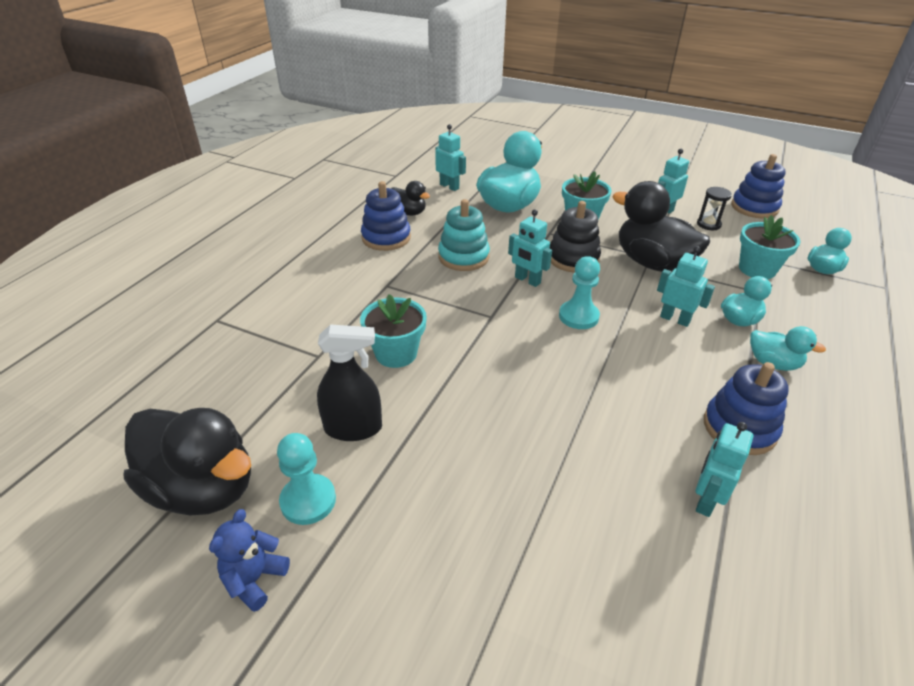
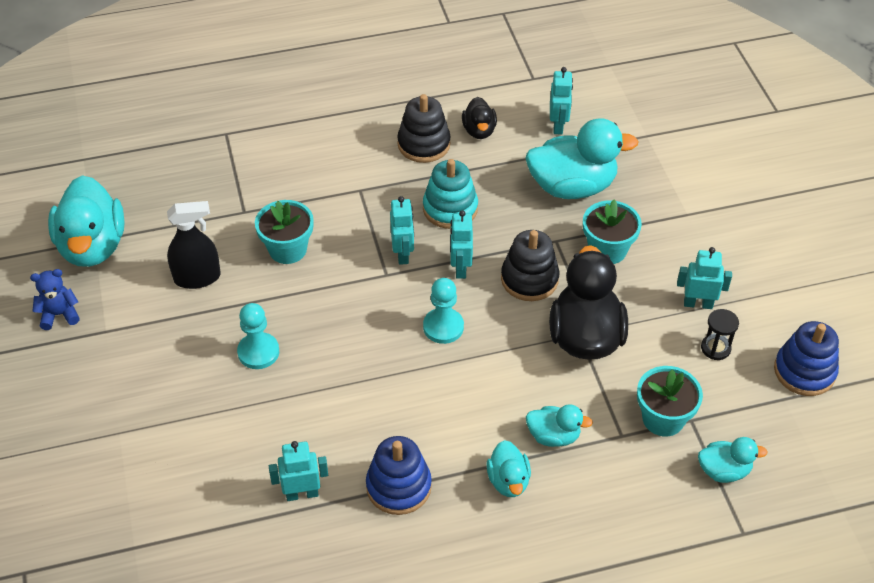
camera: 50 degrees right, 10 degrees up
(203, 488) = (93, 246): black duck -> turquoise duck
(308, 500) = (125, 298): turquoise pawn -> turquoise pawn (258, 352)
(353, 428) = (197, 278): black spray bottle -> black spray bottle turned 60 degrees counterclockwise
(386, 238) = (424, 144): blue stacking toy -> black stacking toy
(675, 319) = (506, 391): turquoise robot -> turquoise robot (403, 254)

